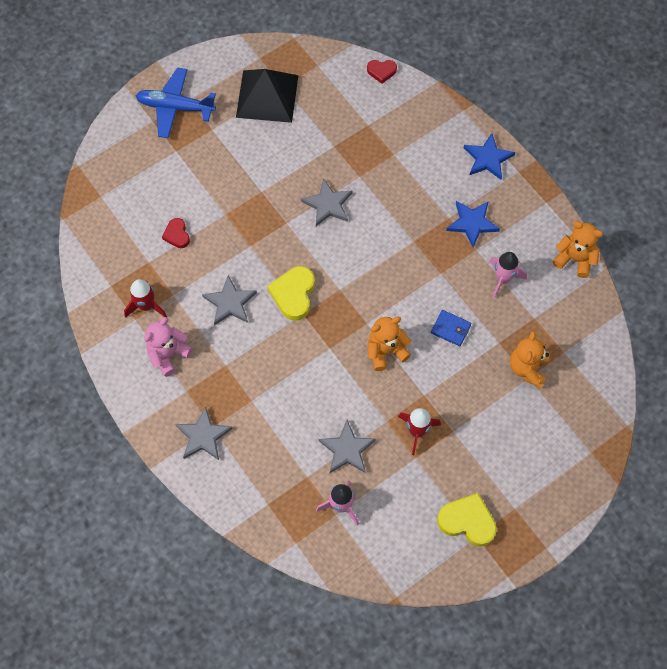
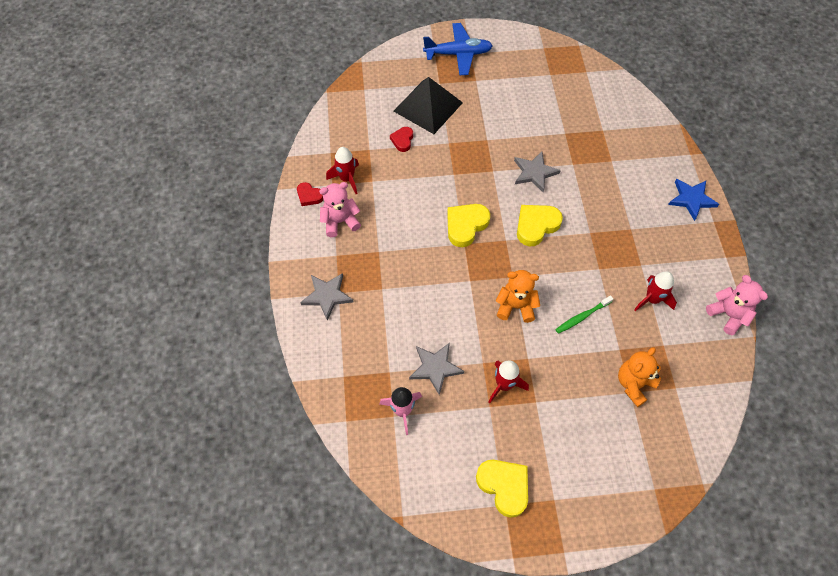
camera: 30 degrees right, 5 degrees down
(175, 107) = (458, 54): blue plane -> blue plane turned 135 degrees clockwise
(230, 303) = (411, 207): grey star -> none
(267, 96) = (533, 76): black pyramid -> black pyramid (428, 106)
(360, 260) = (536, 226): none -> yellow heart
(381, 71) = (636, 97): red heart -> red heart (309, 196)
(450, 329) = (582, 317): blue wallet -> green toothbrush
(472, 223) = (649, 242): blue star -> none
(503, 279) = (652, 299): pink rocket -> red rocket
(575, 259) = (728, 315): orange teddy bear -> pink teddy bear

